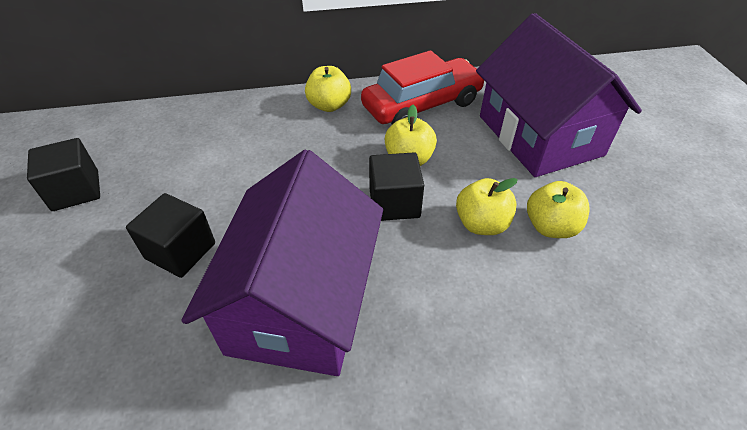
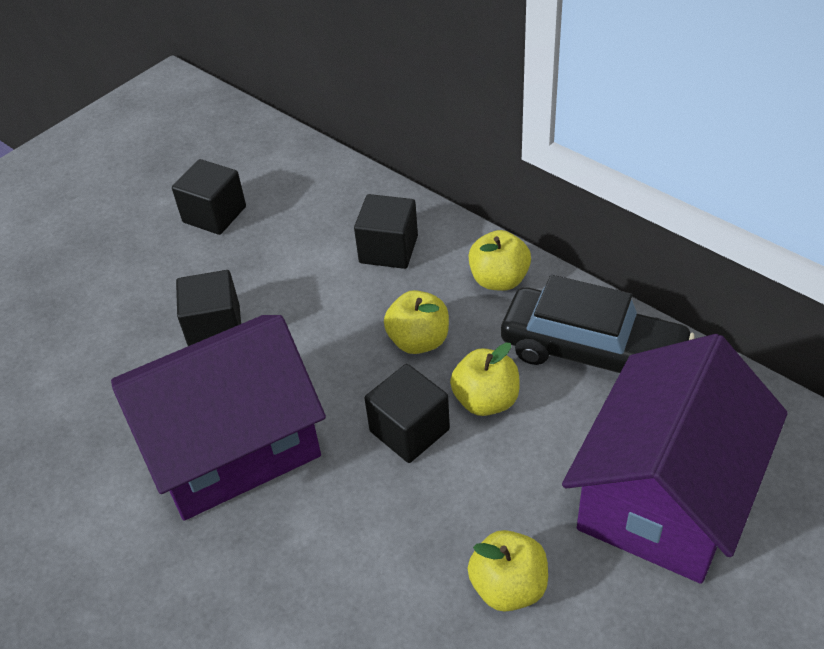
camera: 55 degrees right, 0 degrees up
(242, 131) = (388, 249): none -> black cube
(422, 105) = (592, 352): red car -> black car
(481, 224) = (451, 521): yellow apple -> yellow apple (418, 341)

